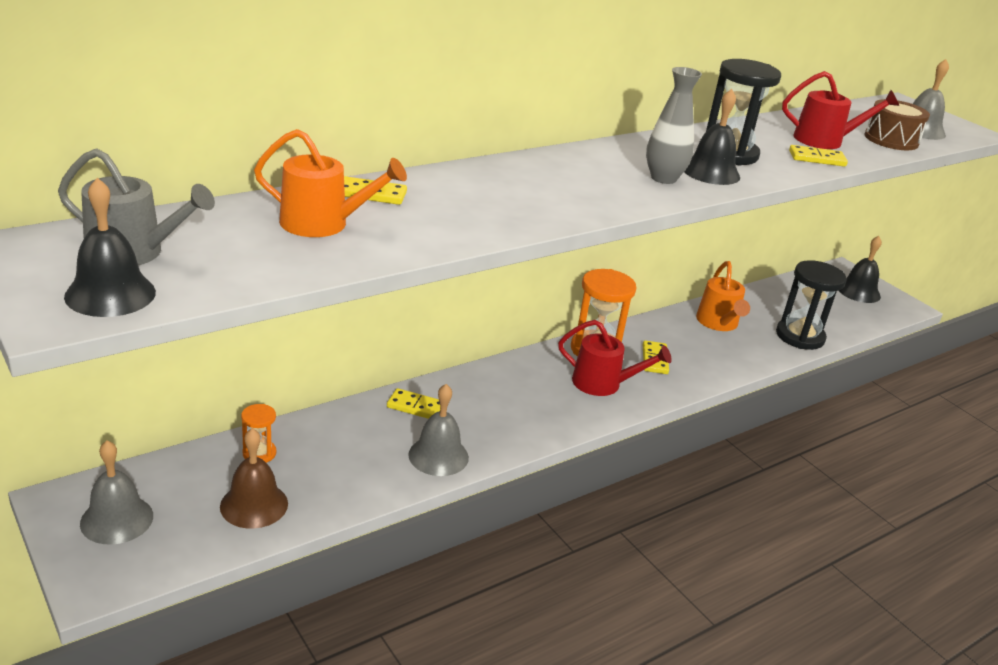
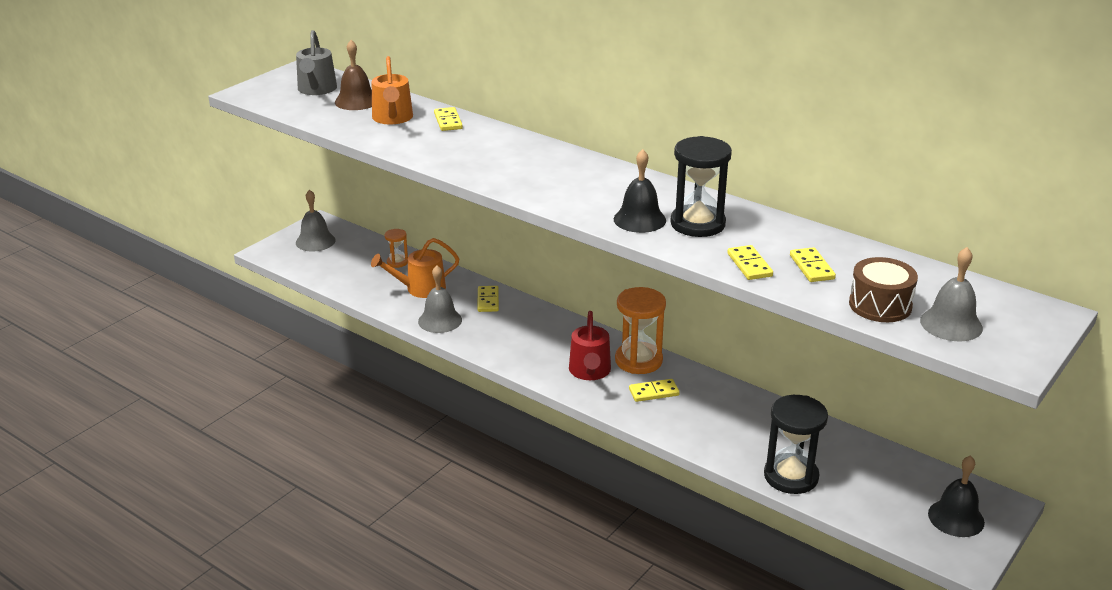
camera: 75 degrees right, 0 degrees up
(110, 294) = (272, 96): black bell -> none
(254, 505) = (350, 273): brown bell -> brown bell (356, 101)
(663, 178) = (598, 202): grey vase -> none
(718, 323) = (760, 421): orange watering can -> orange watering can (420, 289)
(824, 141) = (812, 267): red watering can -> yellow domino

